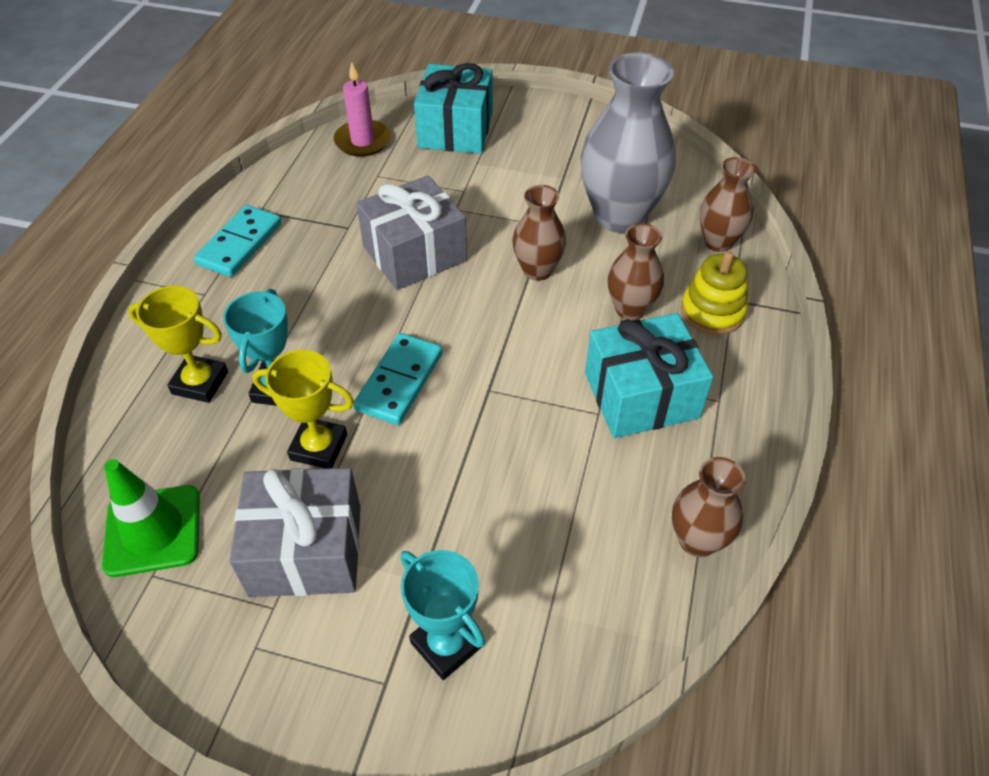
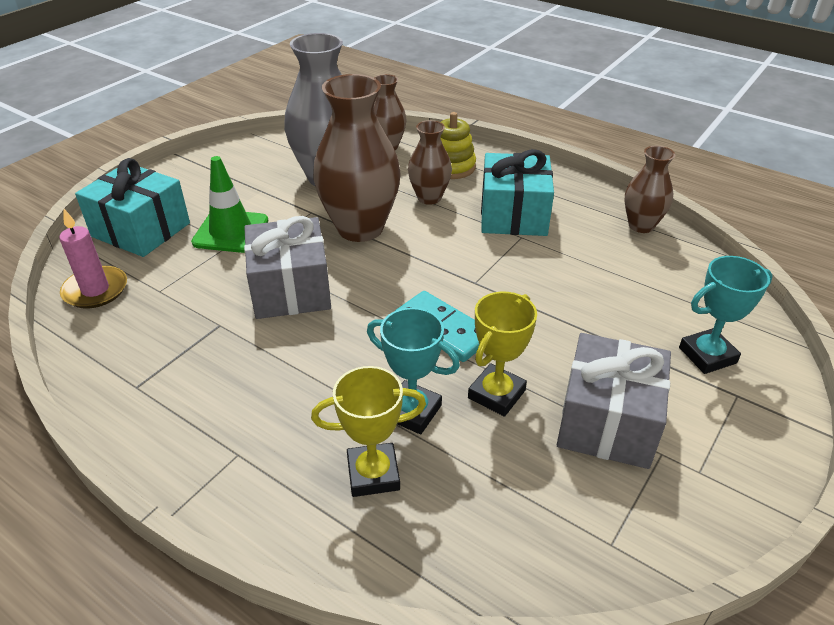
camera: 70 degrees left, 10 degrees down
(153, 530) = (557, 538): green traffic cone -> green traffic cone (231, 232)
(200, 383) = (373, 474): yellow trophy -> yellow trophy turned 45 degrees clockwise
(240, 244) = (178, 411): turquoise domino -> none
(537, 270) = (360, 228): brown vase -> brown vase, size x1.81

